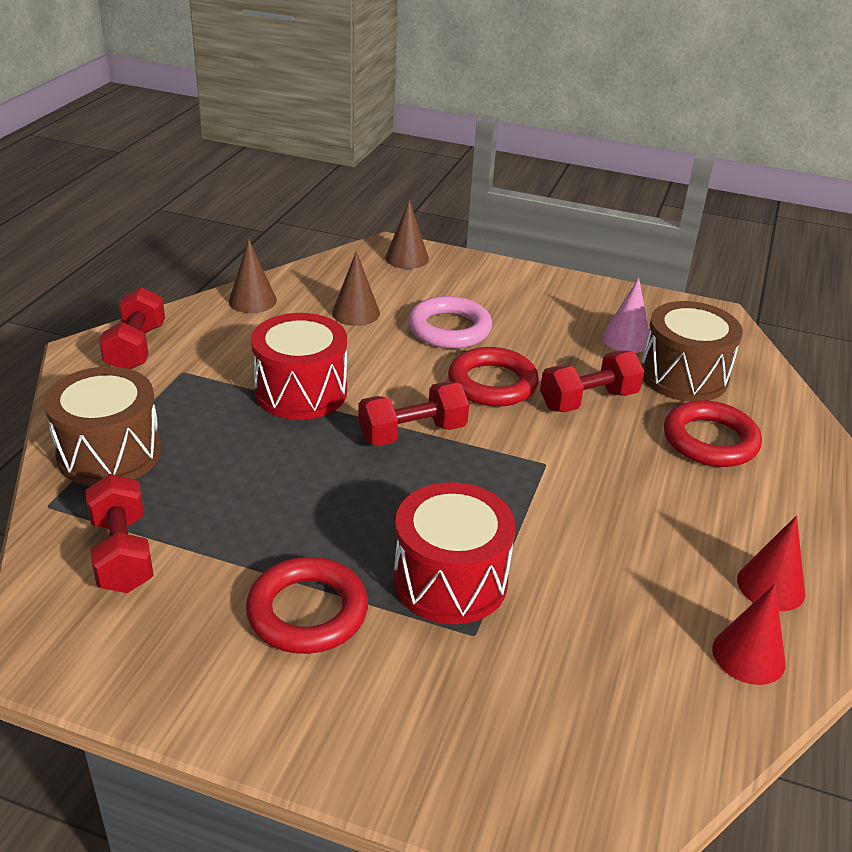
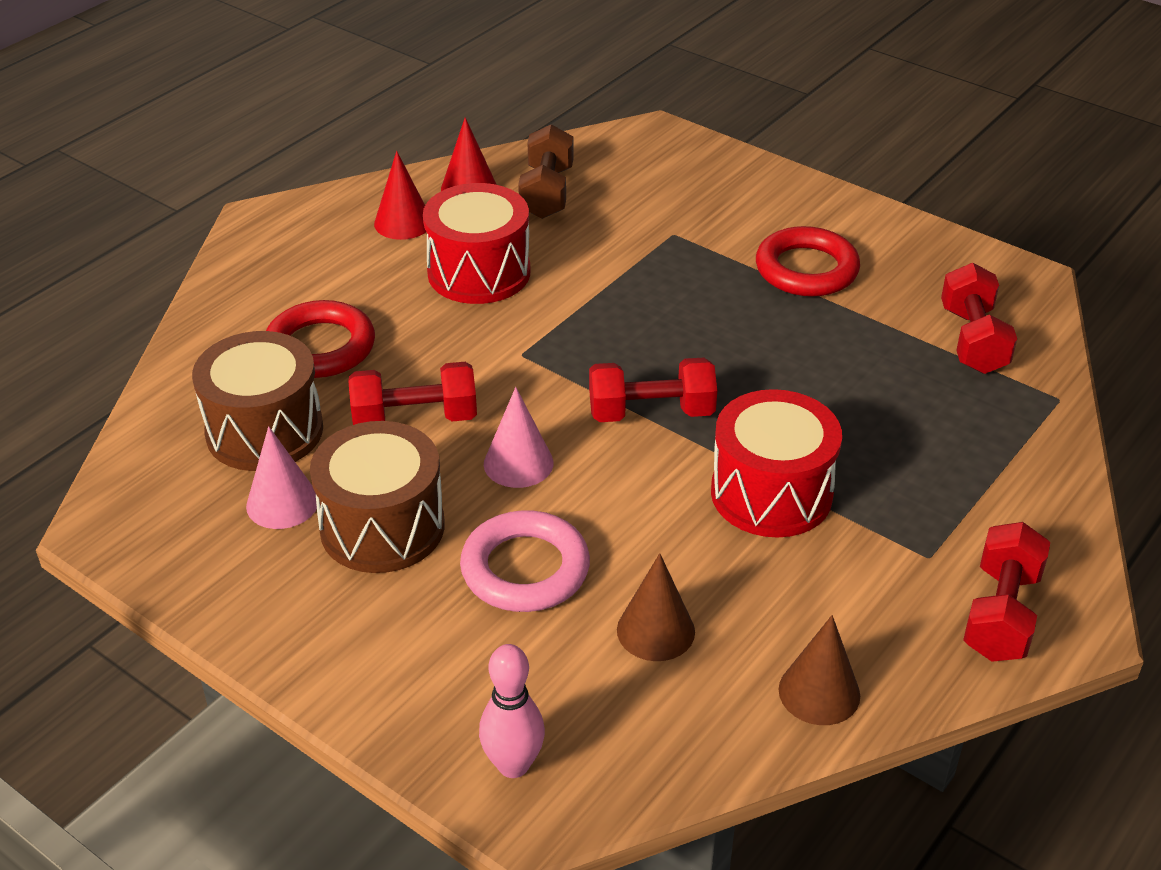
camera: 160 degrees left, 5 degrees up
(109, 453) = (1006, 447): brown drum -> brown drum (382, 527)
(407, 258) = (513, 765): brown cone -> pink bowling pin
(450, 580) = (676, 271): red drum -> red drum (479, 272)
(492, 383) = (518, 463): red ring -> pink cone
(655, 669) = (546, 193): none -> brown dumbbell

